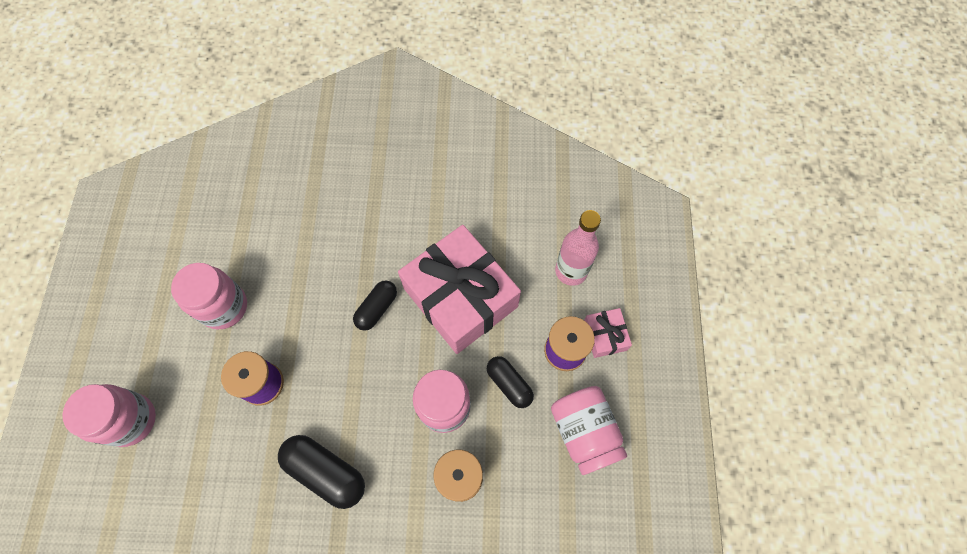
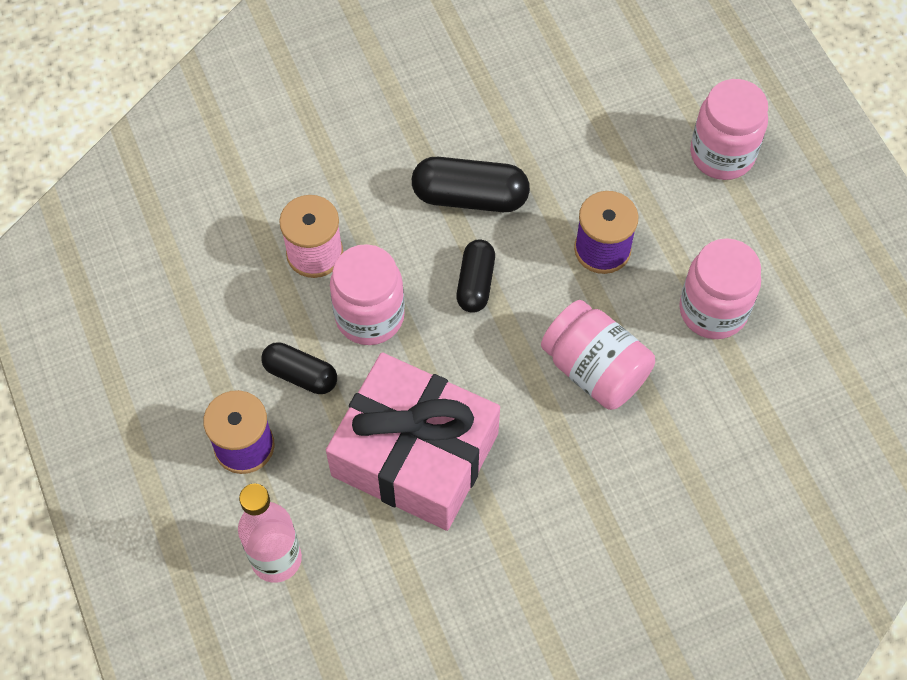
camera: 155 degrees right, 5 degrees down
(377, 308) = (518, 392): black capsule -> black capsule (475, 283)
(584, 432) = (184, 360): pink jar -> pink jar (595, 369)
(605, 336) = (197, 488): pink gift -> none

